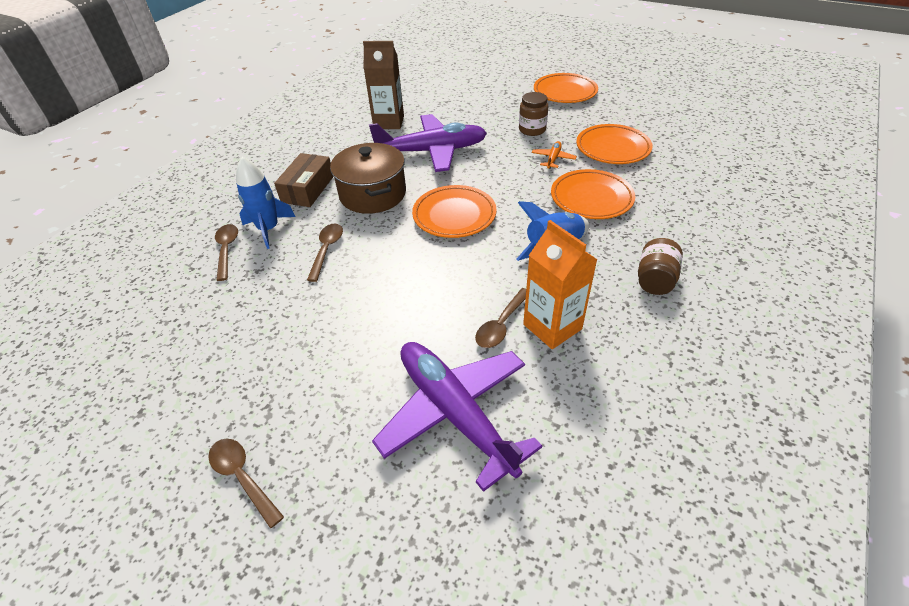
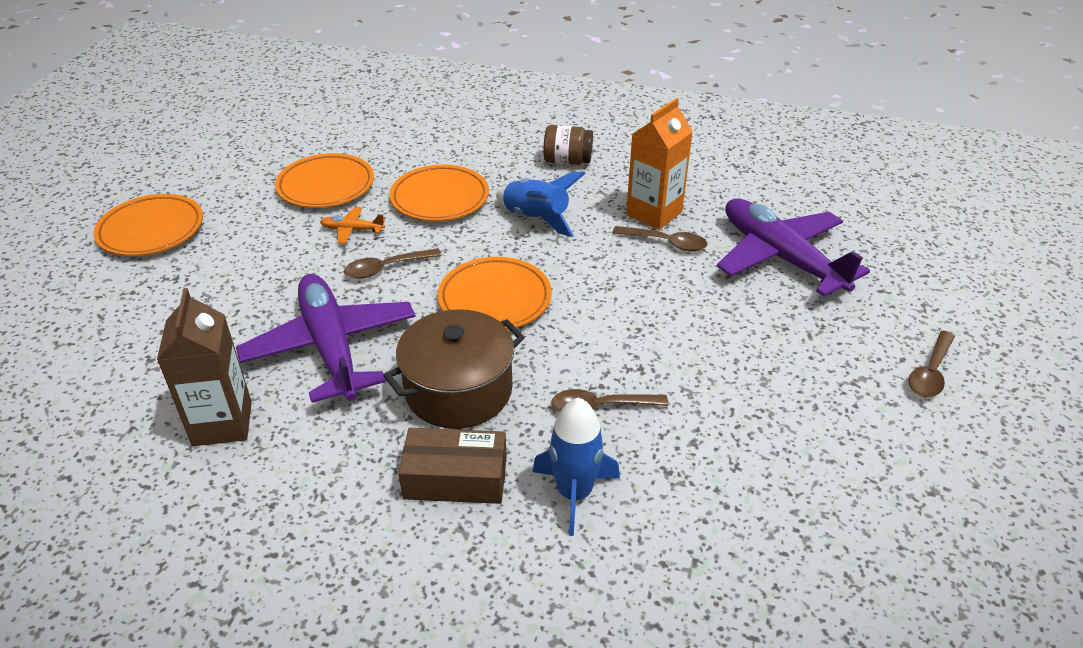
camera: 105 degrees left, 5 degrees down
(227, 250) = (639, 530): brown spoon -> brown spoon (386, 268)
(455, 413) = (781, 257): purple plane -> purple plane turned 105 degrees clockwise
(532, 130) = (270, 253): brown jar -> none

